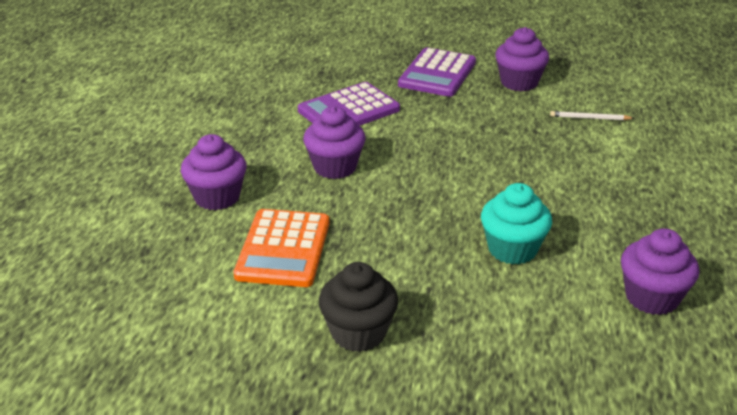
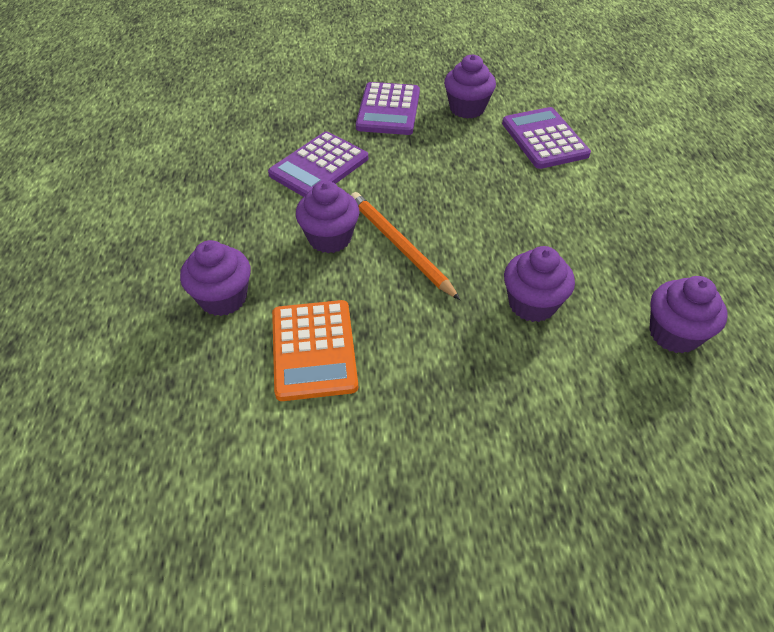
camera: 15 degrees left, 15 degrees up
(358, 333) = (425, 439): black cupcake -> none
(400, 183) = (399, 246): none -> orange pencil
(512, 249) = (532, 304): turquoise cupcake -> purple cupcake
(589, 118) = (544, 139): white pencil -> purple calculator

